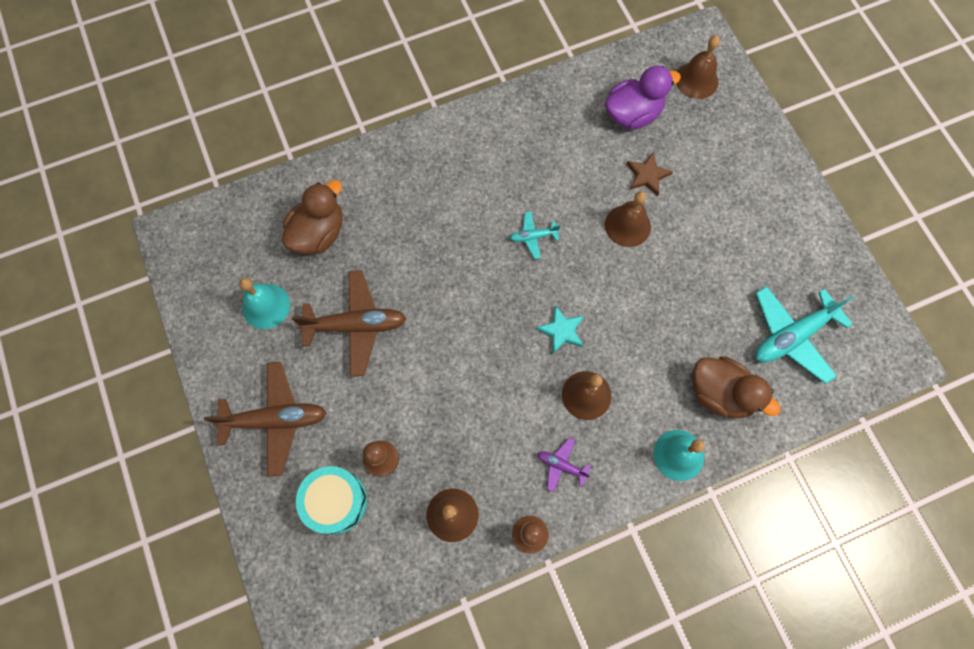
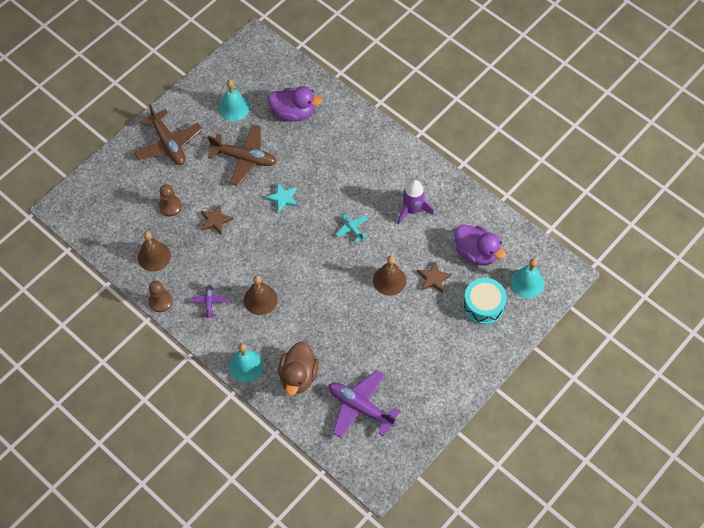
camera: 65 degrees right, 10 degrees down
(319, 233) = (293, 113): brown duck -> purple duck
(335, 501) = (135, 194): turquoise drum -> turquoise drum (483, 305)
(356, 325) = (244, 158): brown plane -> brown plane turned 45 degrees counterclockwise
(435, 405) = (215, 220): none -> brown star
(539, 156) = (412, 210): none -> purple rocket
(561, 331) = (296, 269): turquoise star -> turquoise star (283, 198)
(696, 80) = (527, 283): brown bell -> turquoise bell
(792, 336) = (360, 407): turquoise plane -> purple plane

